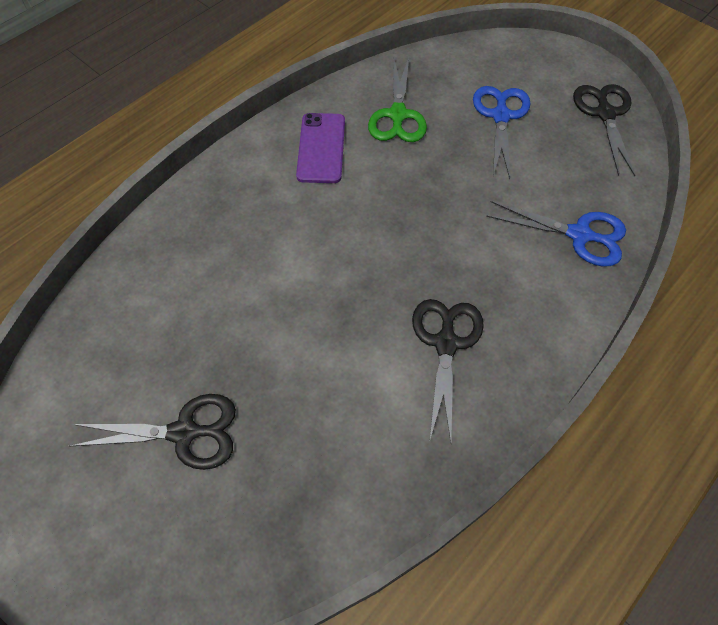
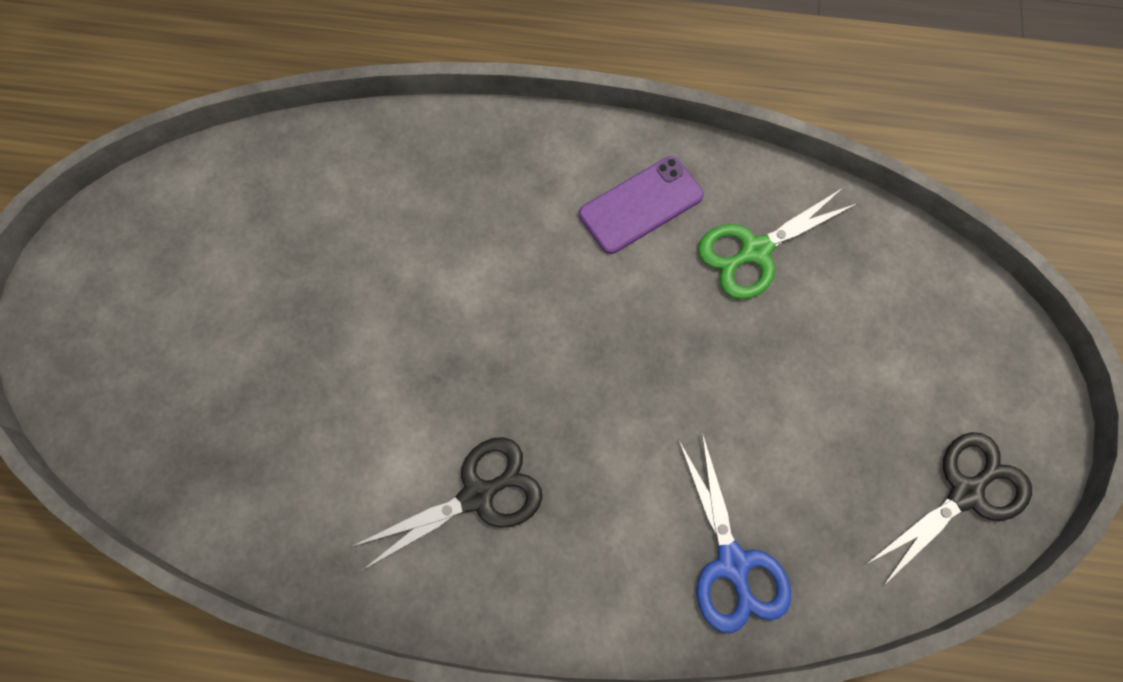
camera: 55 degrees right, 10 degrees up
(184, 432) = (229, 317): black scissors -> none
(501, 116) = (851, 366): blue scissors -> none

